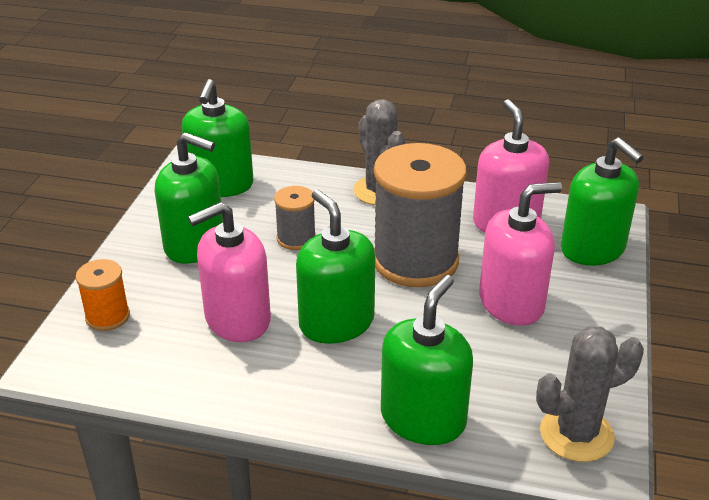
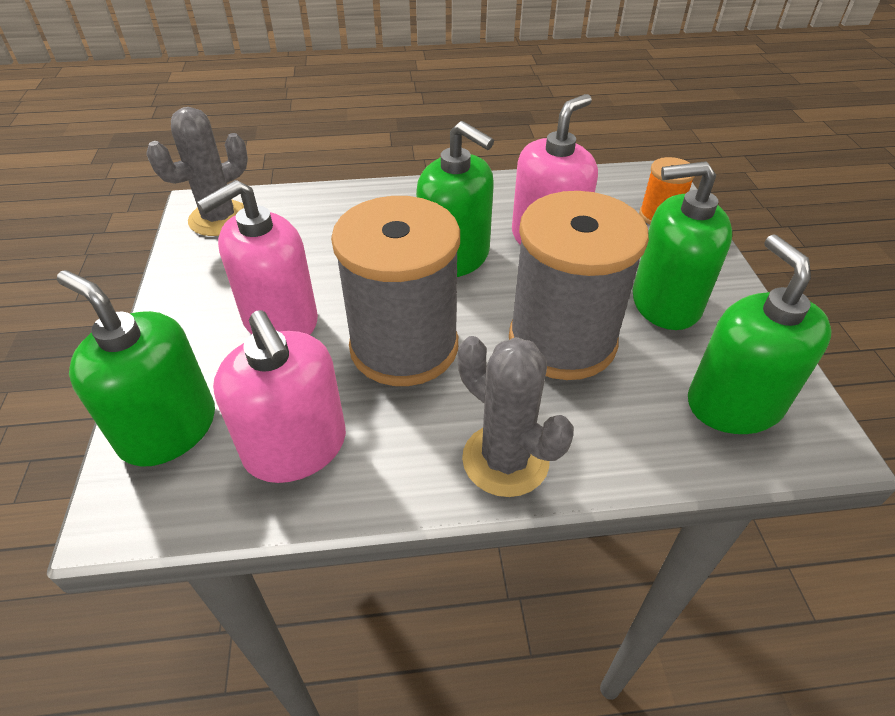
camera: 160 degrees right, 10 degrees up
(296, 238) = (562, 341): grey spool -> grey spool, size x2.13
(423, 418) = (346, 203): green soap dispenser -> none

